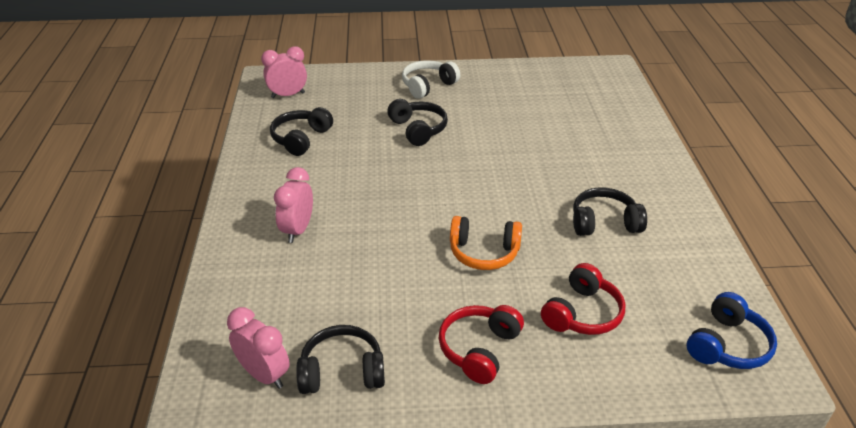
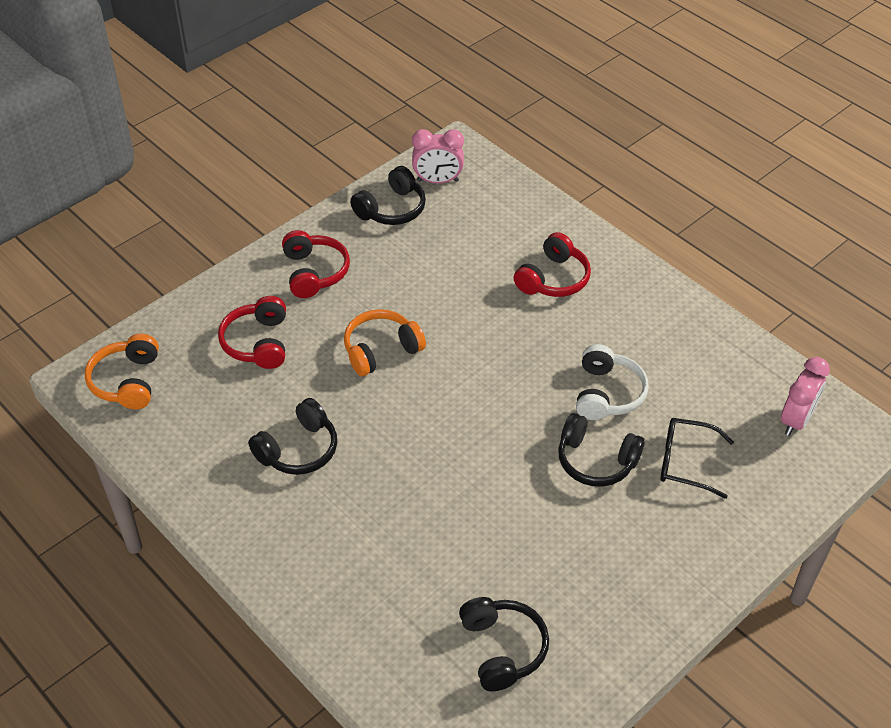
camera: 140 degrees right, 10 degrees up
(298, 230) = (553, 278): pink clock -> red headphones
(301, 139) = (689, 369): black headphones -> black headphones (502, 649)
(371, 107) = (686, 462): none -> black glasses
(428, 86) = (673, 548): white headphones -> white headphones (607, 393)
(727, 345) = (127, 381): blue headphones -> orange headphones

